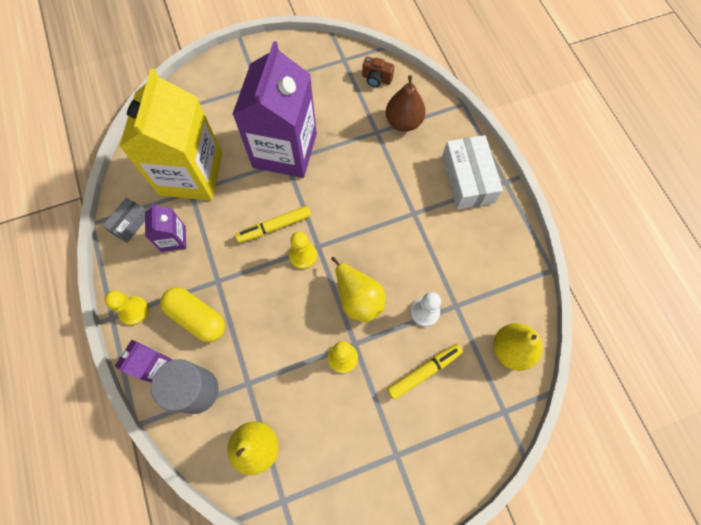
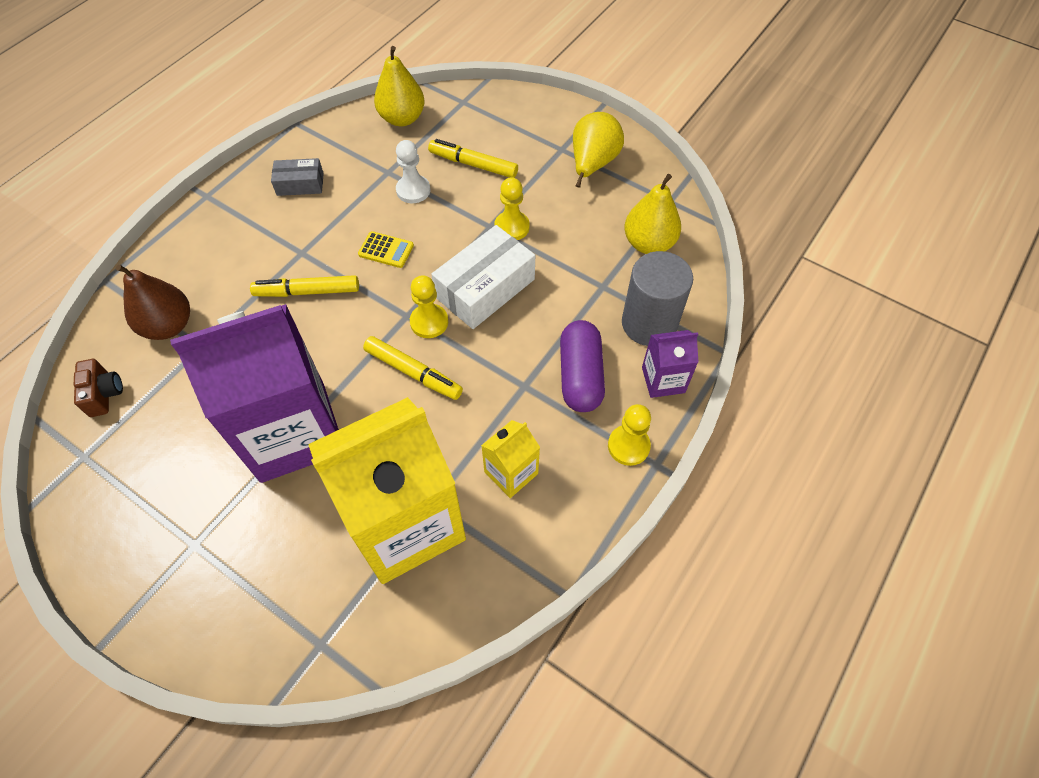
camera: 125 degrees left, 10 degrees down
(130, 223) = (531, 544): grey box -> grey box (300, 184)
(173, 238) = (511, 473): purple carton -> yellow carton
(197, 317) = (580, 376): yellow capsule -> purple capsule
(358, 298) = (440, 247): yellow pear -> yellow pear (592, 164)
(377, 201) = (307, 292): none -> yellow marker
(380, 263) = (386, 250): none -> yellow calculator
(468, 179) = (223, 227): white box -> white box (485, 288)

